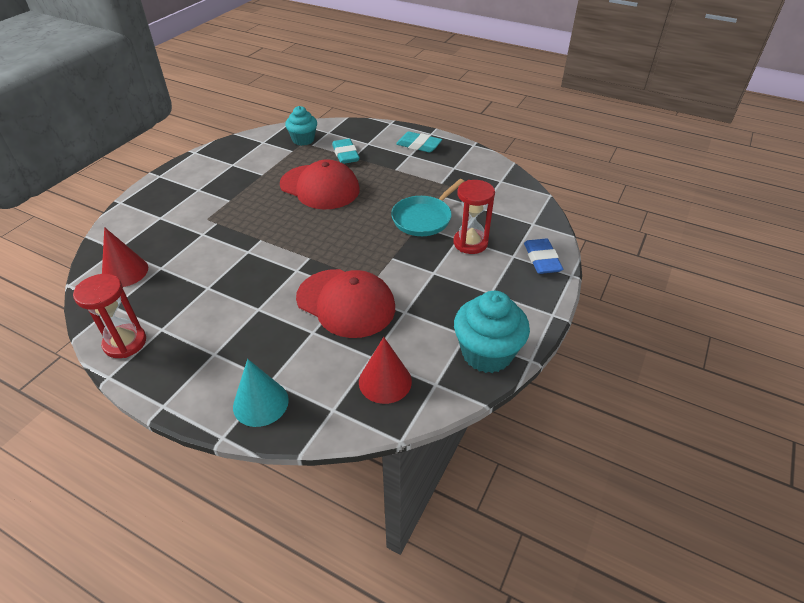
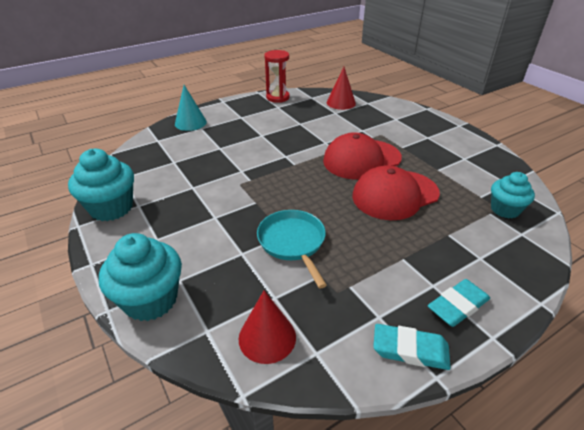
camera: 120 degrees right, 5 degrees down
(345, 154) = (456, 230): turquoise eraser -> turquoise eraser (410, 350)
(346, 303) = (230, 166): red cap -> red cap (361, 159)
(385, 381) = (150, 161): red cone -> red cone (267, 337)
(470, 243) = (227, 258): red hourglass -> none
(542, 259) = (151, 300): blue eraser -> turquoise cupcake

